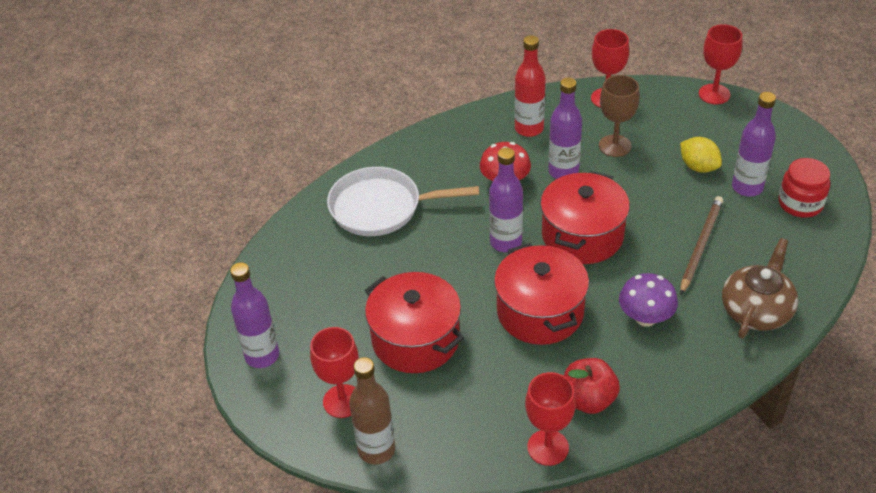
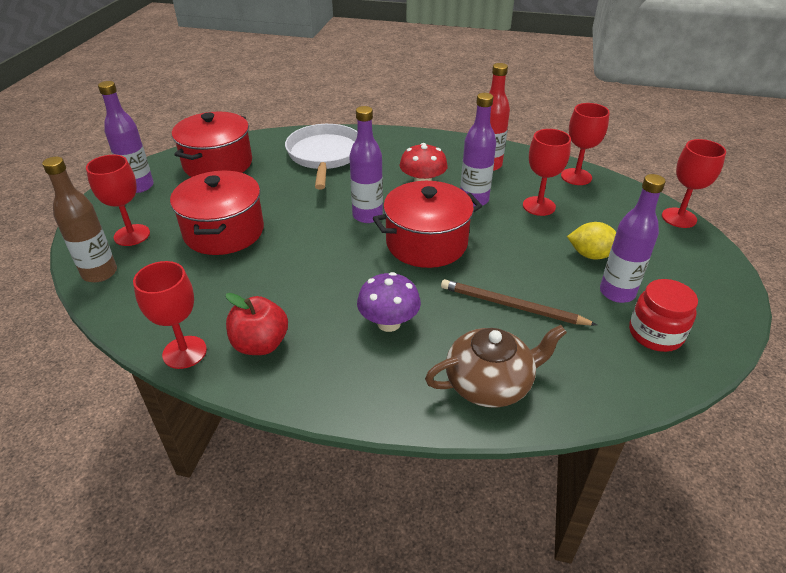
camera: 40 degrees right, 5 degrees down
(381, 207) = (325, 155): white pan -> white pan turned 45 degrees clockwise
(540, 312) = (321, 268): red pot -> red pot (218, 164)
(615, 146) = (539, 206): brown goblet -> red goblet
(698, 167) = (591, 255): yellow lemon -> yellow lemon turned 75 degrees counterclockwise
(701, 245) = (512, 306): brown pencil -> brown pencil turned 135 degrees counterclockwise

